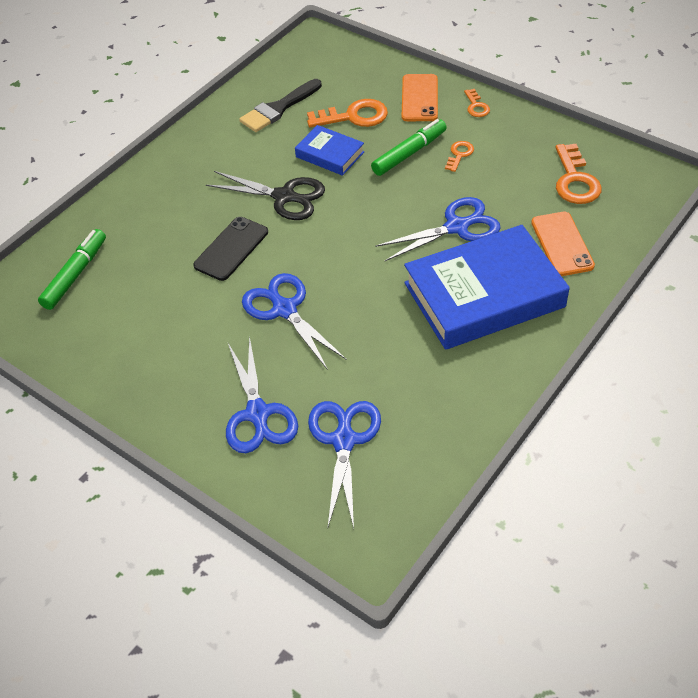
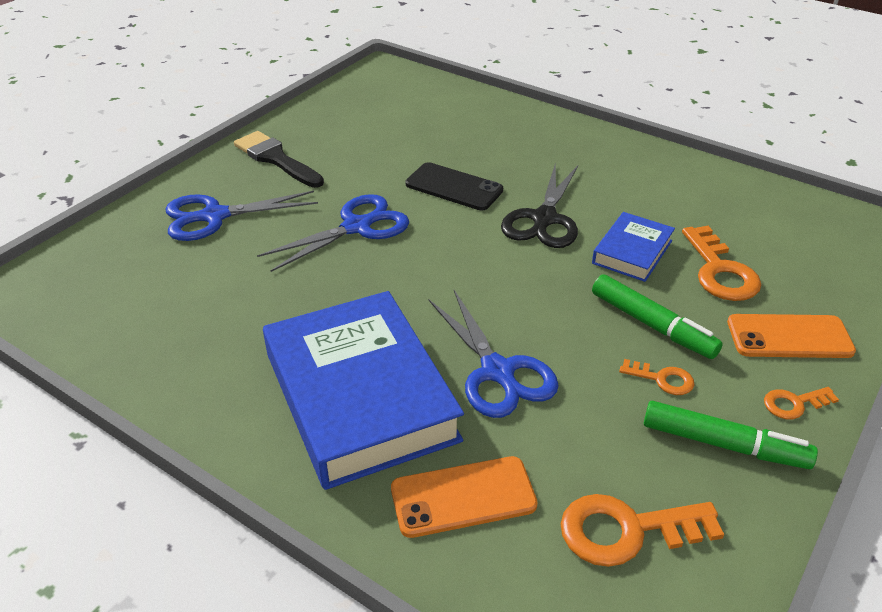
camera: 85 degrees right, 10 degrees down
(75, 274) = (419, 104): green marker -> green marker (724, 444)
(278, 109) = (714, 207): black brush -> black brush (276, 159)
(344, 439) = (160, 274): blue scissors -> none

